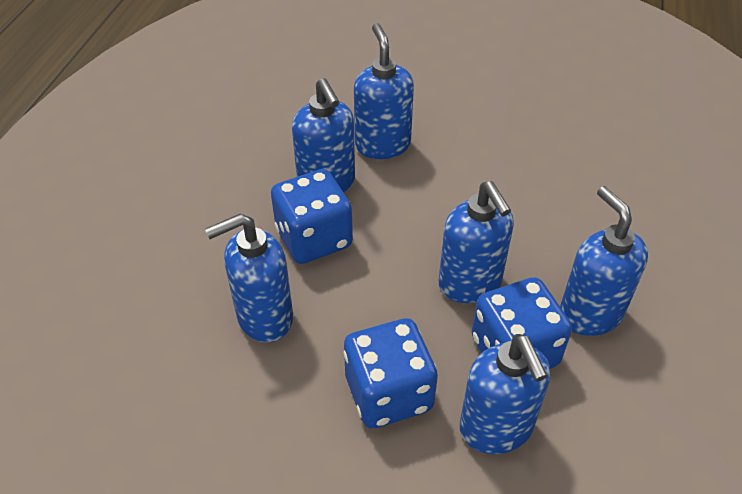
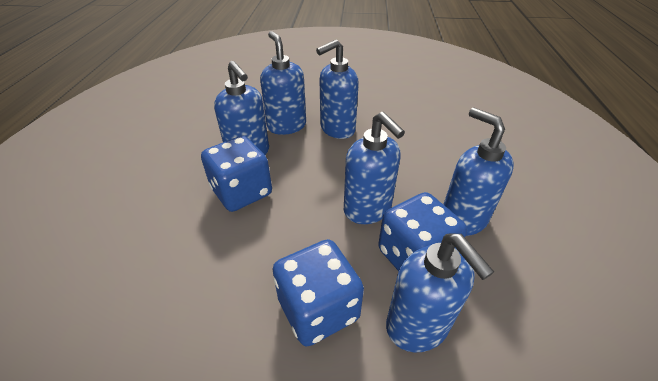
camera: 10 degrees left, 5 degrees down
(264, 317) = (203, 258): blue soap dispenser -> blue soap dispenser (337, 129)

